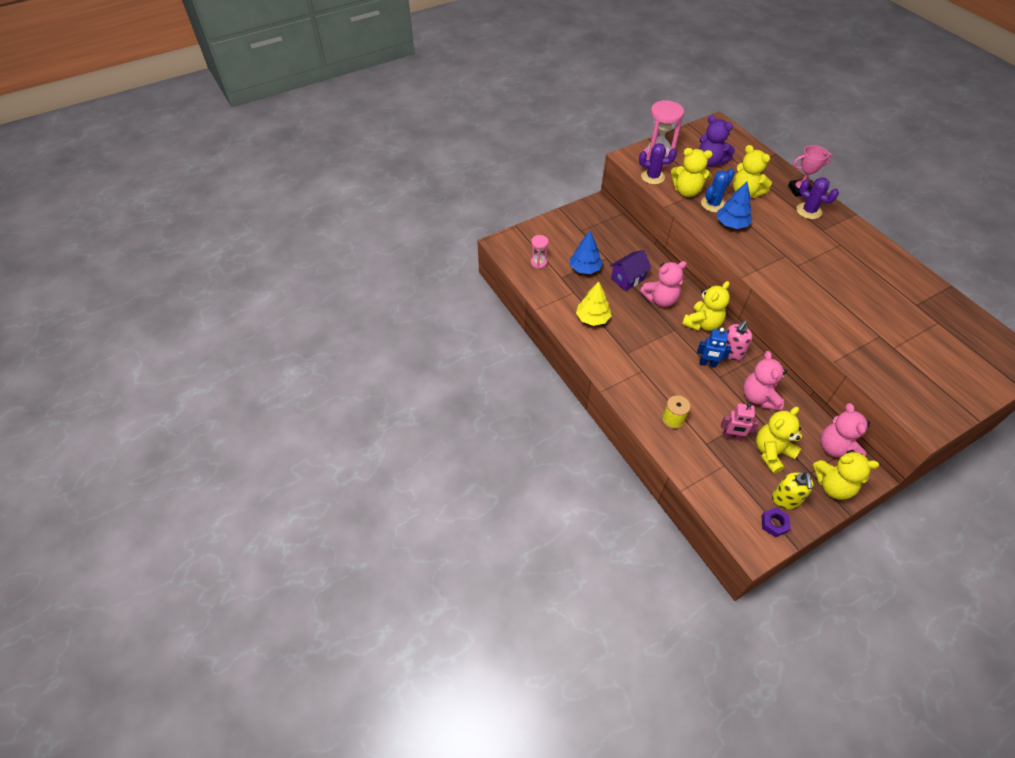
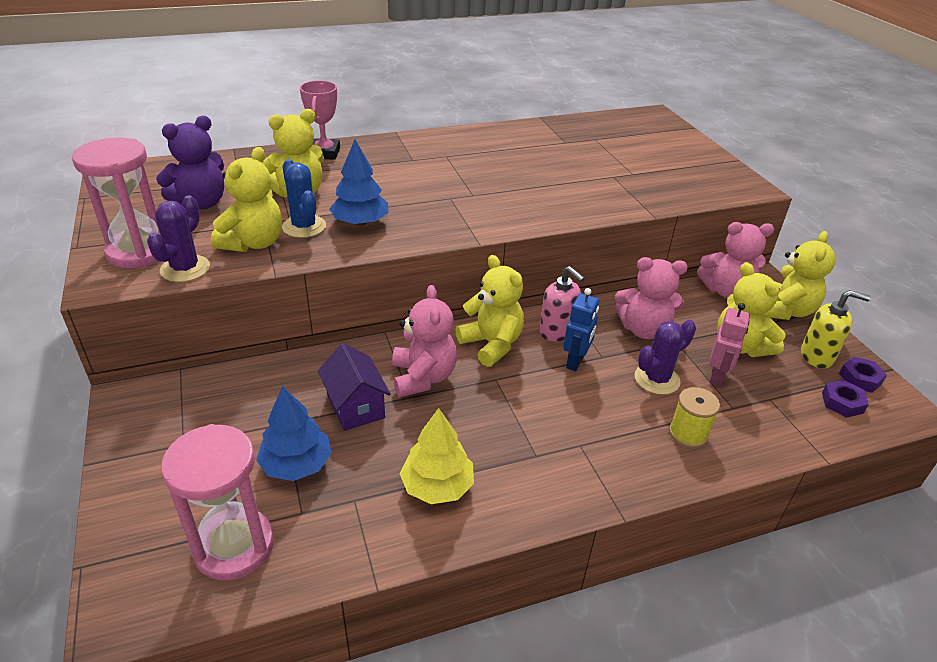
camera: 80 degrees left, 15 degrees down
(538, 262) = (234, 546): pink hourglass -> pink hourglass, size x1.89
(741, 507) = (842, 403): none -> purple nut
(808, 211) = (371, 158): purple cactus -> purple cactus (657, 379)

